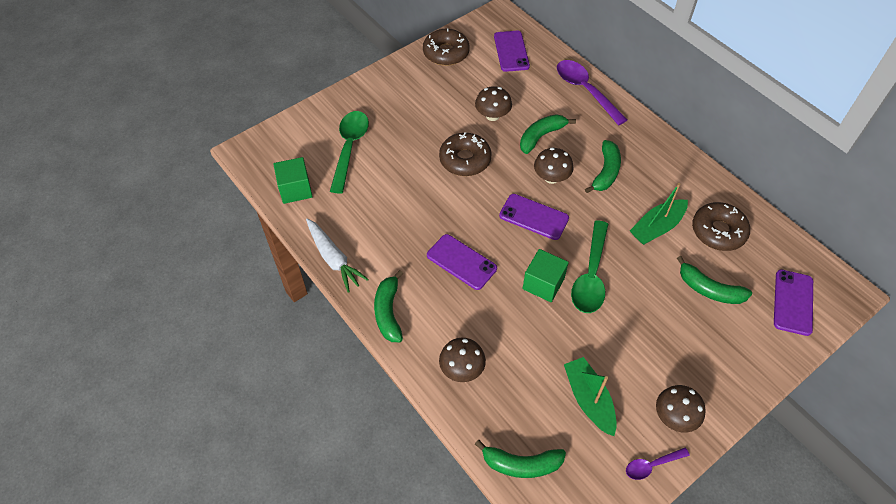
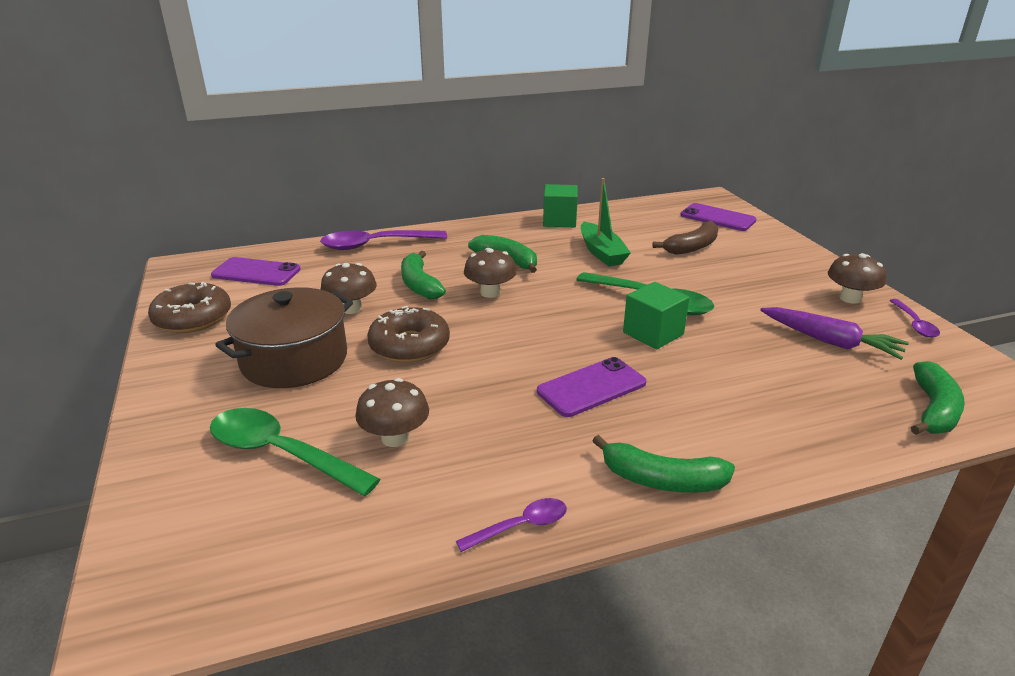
camera: 70 degrees left, 25 degrees down
(295, 189) = (317, 550): green cube -> green cube (559, 221)
(334, 258) = (521, 526): white carrot -> purple spoon
(426, 116) = (294, 359): none -> brown pot
(462, 369) = (781, 427): brown mushroom -> brown mushroom (395, 438)
(533, 217) = (544, 317): purple phone -> none
(588, 399) = (830, 341): green boat -> purple carrot
(709, 289) = (692, 247): green banana -> brown banana
(718, 231) = (622, 227): brown donut -> none

